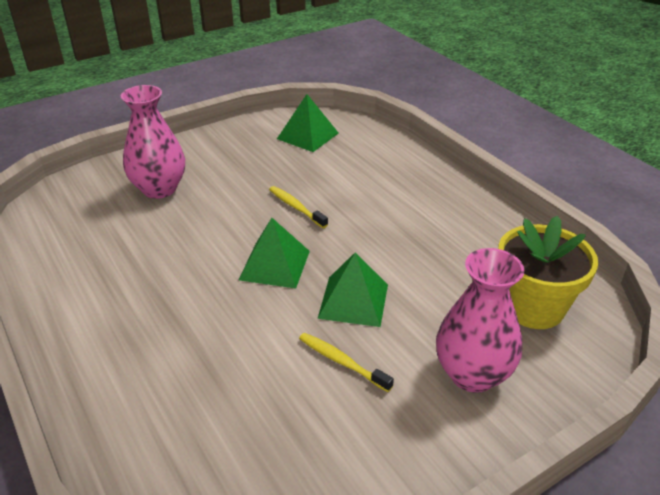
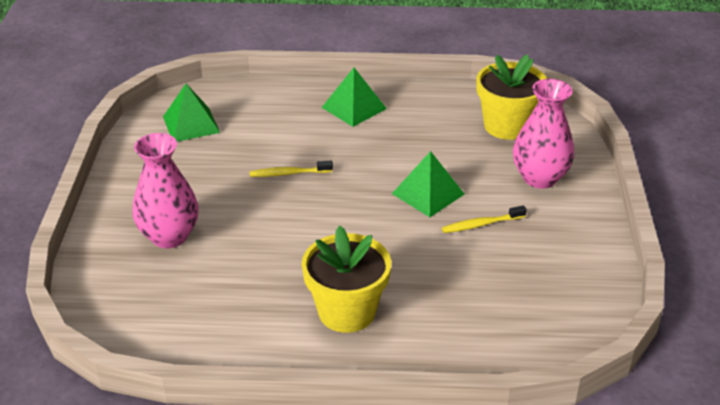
camera: 55 degrees left, 0 degrees up
(130, 326) = (347, 311): none -> yellow flower pot
(274, 265) = (350, 213): green pyramid -> green pyramid (354, 108)

